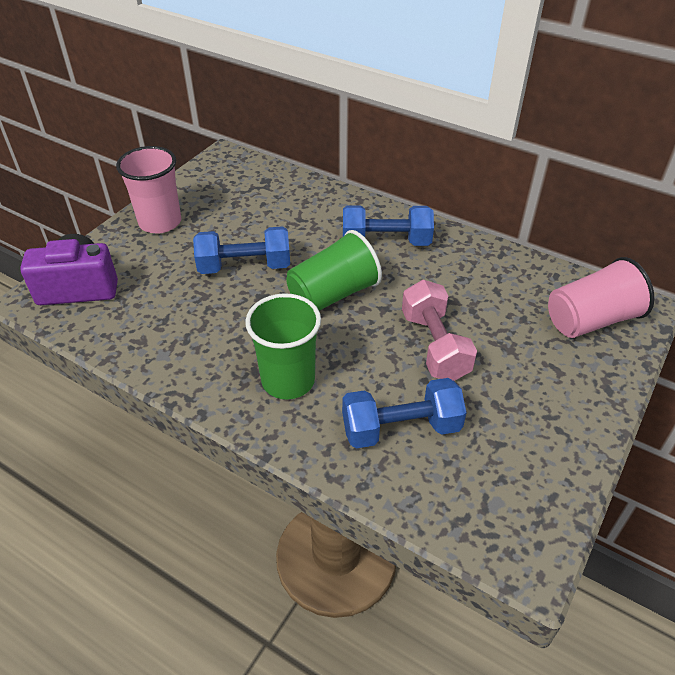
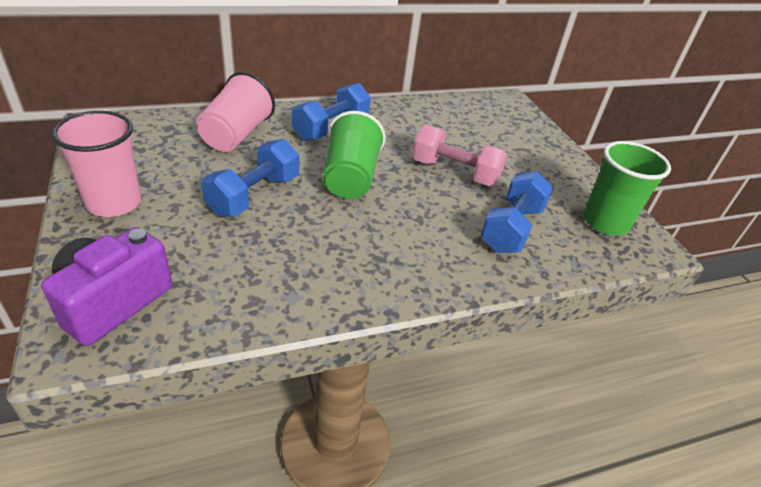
camera: 55 degrees left, 5 degrees down
(288, 380) = (410, 248): green cup -> green cup (605, 222)
(590, 320) = (500, 116): pink cup -> pink cup (236, 135)

